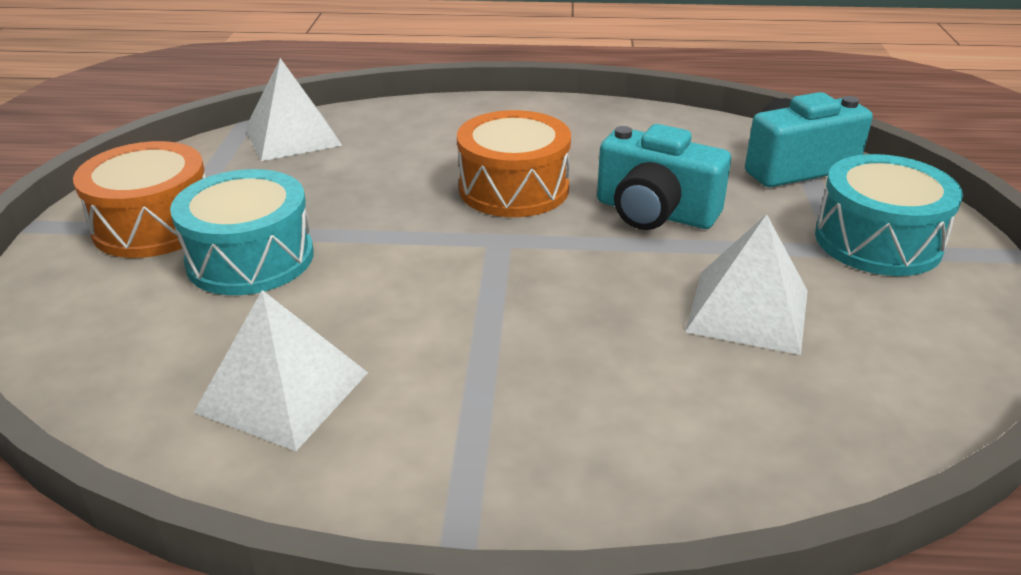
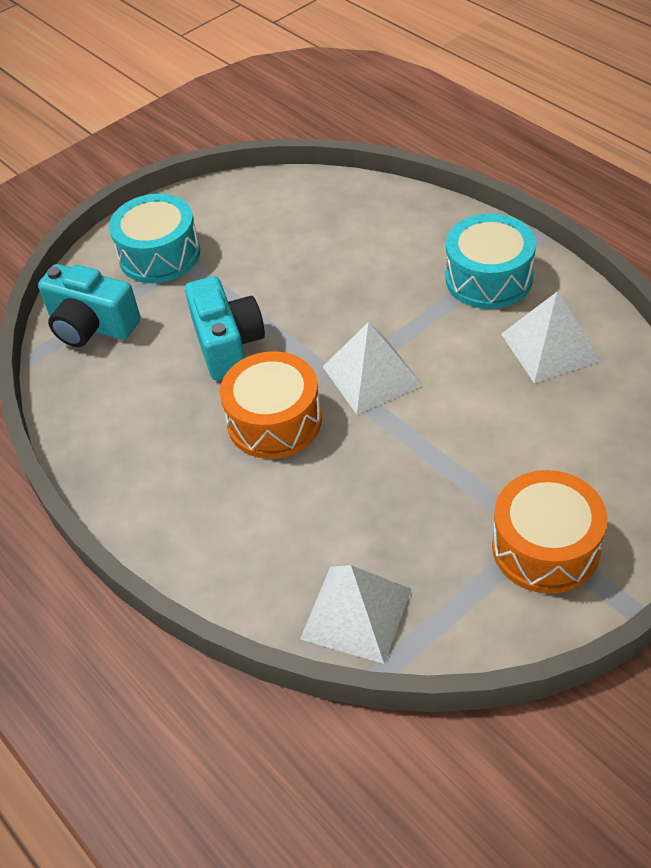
camera: 130 degrees left, 15 degrees up
(250, 258) = (501, 462): turquoise drum -> turquoise drum (488, 278)
(747, 310) = (287, 260): white pyramid -> white pyramid (372, 375)

